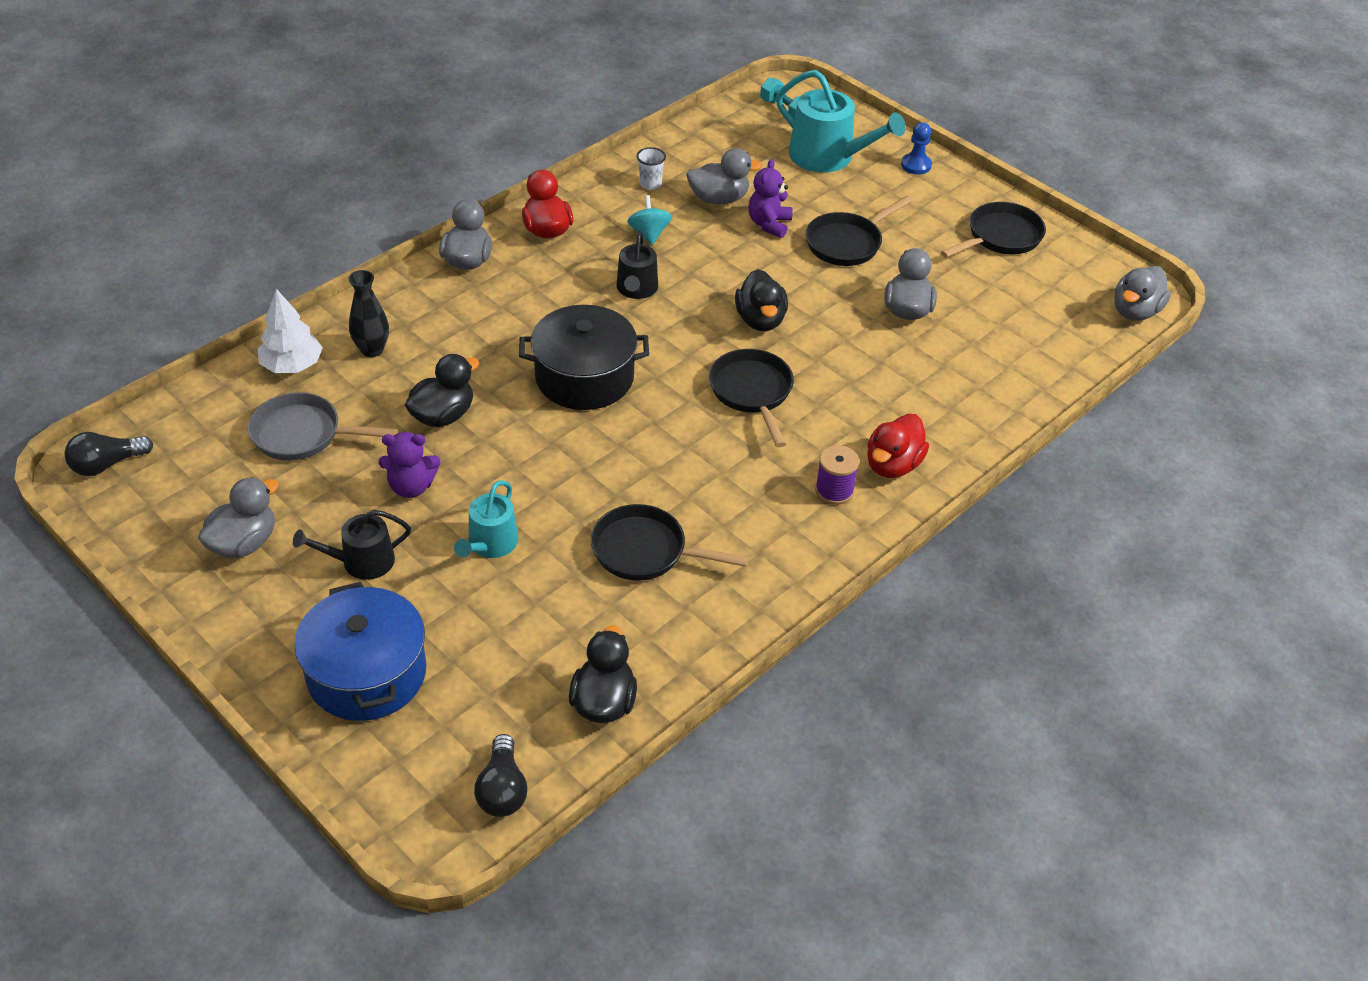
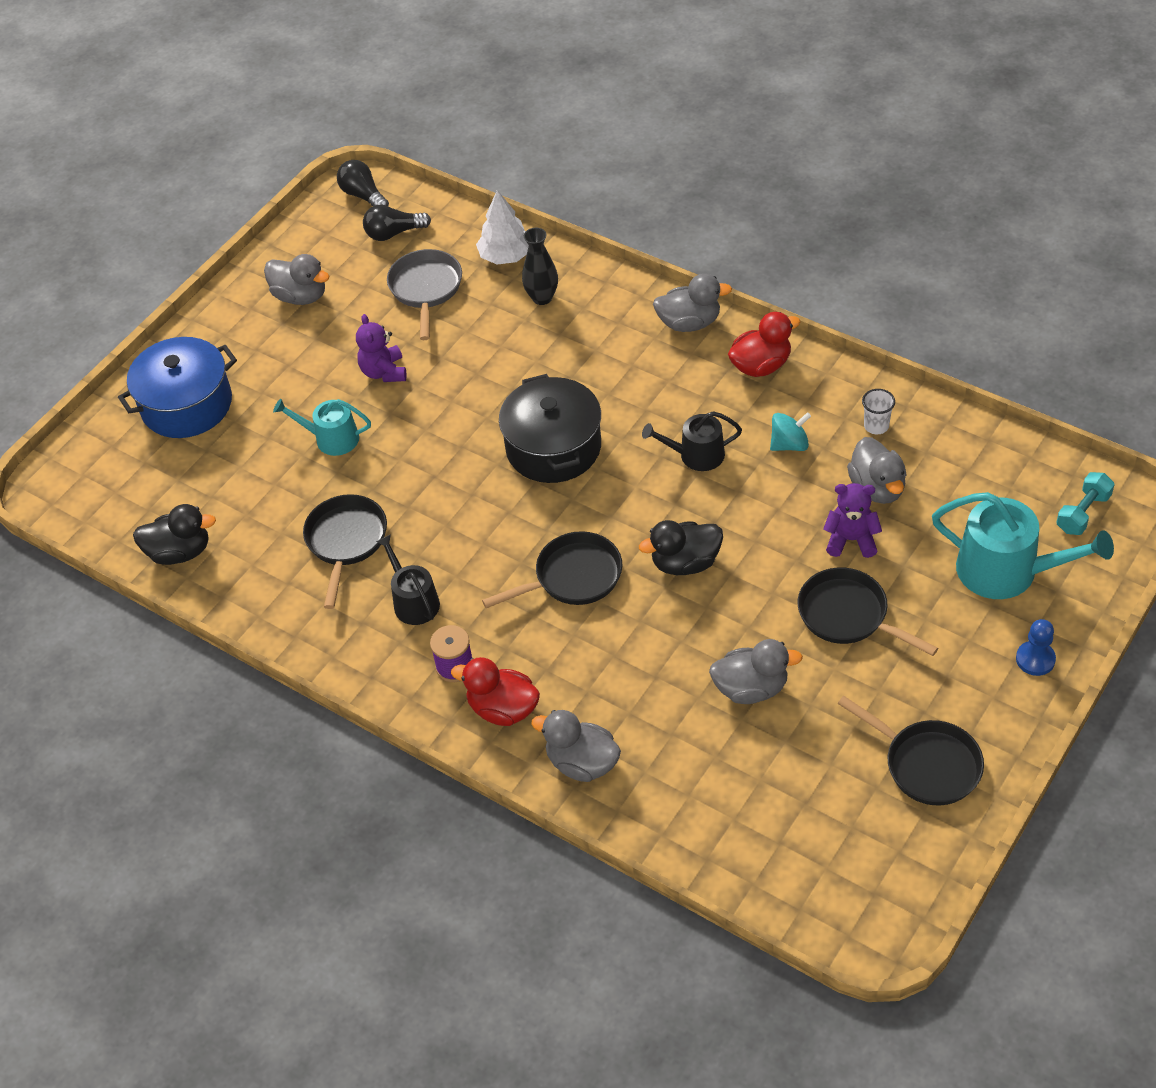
camera: 85 degrees right, 5 degrees up
(361, 562) = (296, 367): black watering can -> black watering can (413, 601)
(443, 415) = (474, 367): black duck -> none
(502, 789) = (92, 512): black light bulb -> black light bulb (394, 233)
(828, 157) = (1007, 571): turquoise watering can -> turquoise watering can turned 90 degrees counterclockwise
(1135, 311) = (838, 922): grey duck -> grey duck (582, 763)

